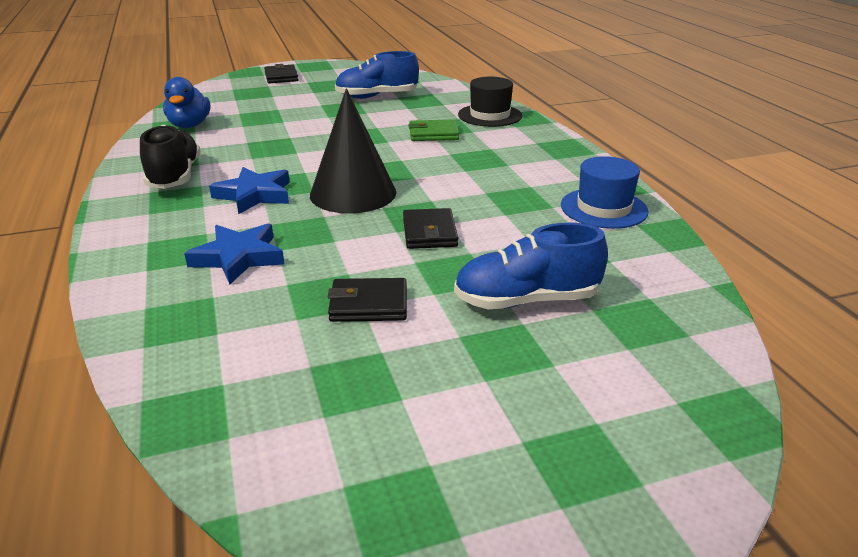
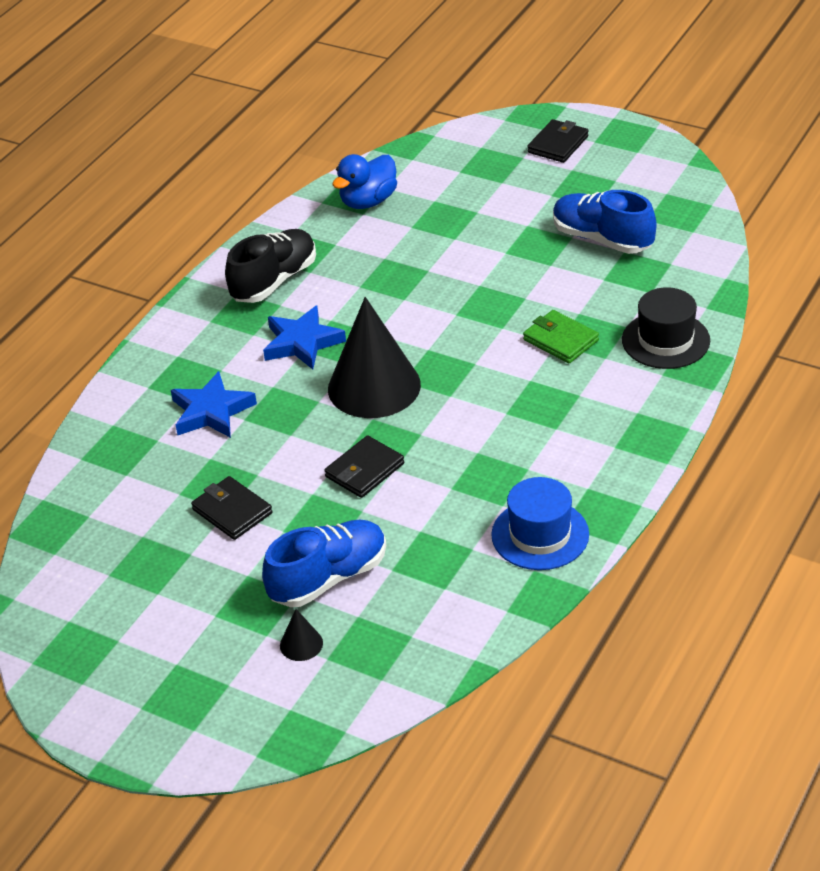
camera: 50 degrees right, 10 degrees up
(526, 300) = (329, 578): blue shoe -> blue shoe turned 105 degrees clockwise
(592, 352) = (301, 644): none -> black cone

